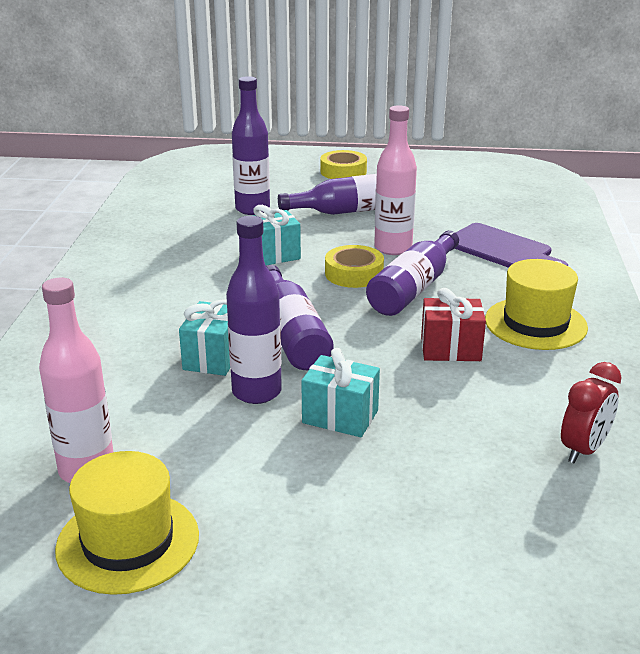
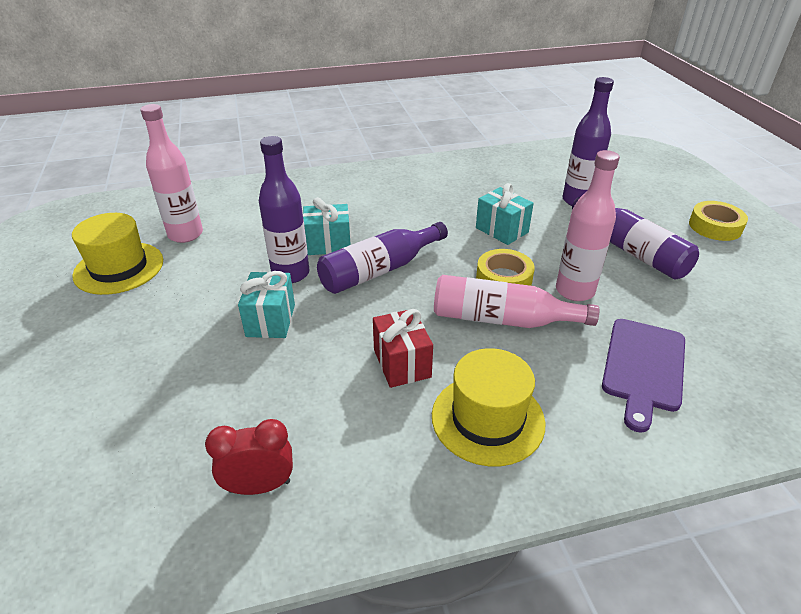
camera: 70 degrees right, 10 degrees up
(414, 288) = (502, 319): purple bottle -> pink bottle
(584, 450) = (259, 486): red clock -> red clock turned 150 degrees clockwise

